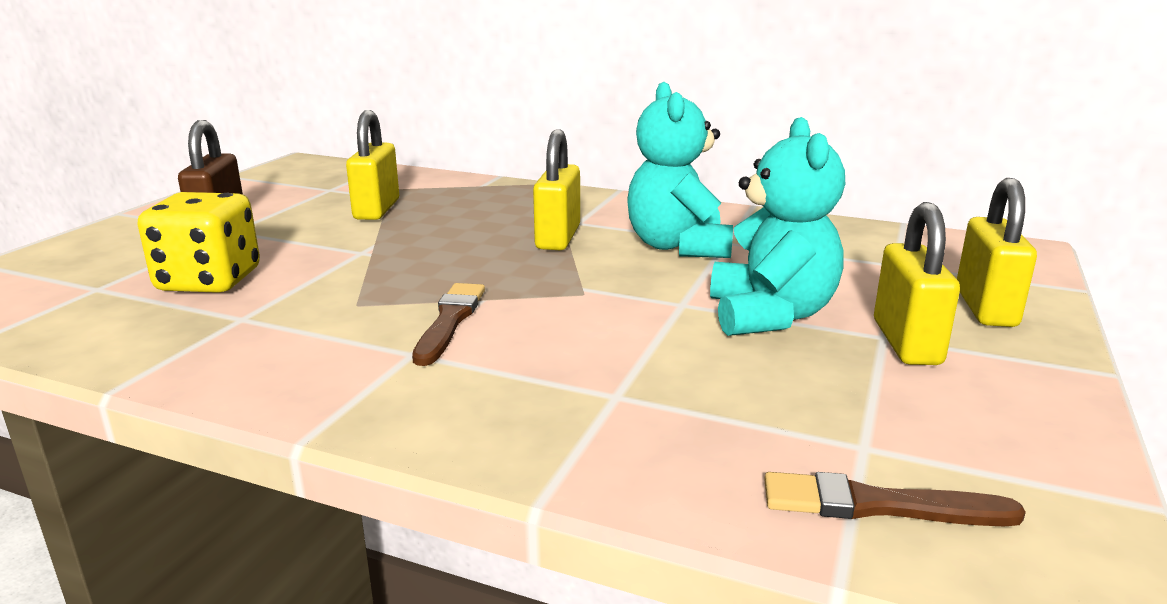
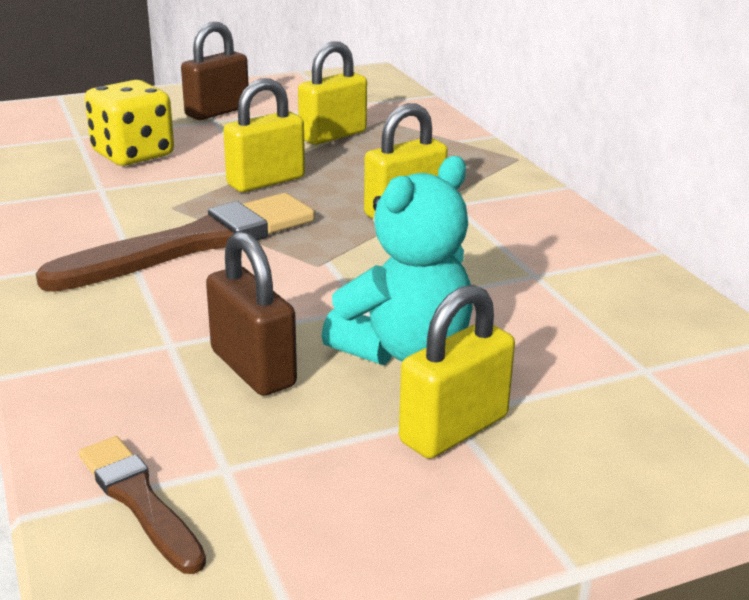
camera: 45 degrees right, 5 degrees up
(450, 321) = (192, 244): brown brush -> brown brush, size x1.93
(678, 246) = (480, 260): turquoise teddy bear -> none
(715, 376) = (253, 368): none -> brown padlock
(985, 307) = (615, 448): yellow padlock -> yellow padlock (266, 181)

